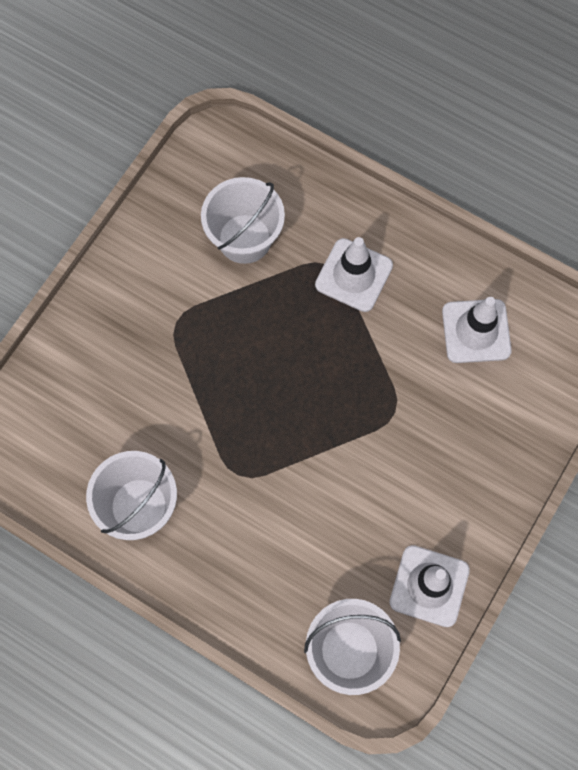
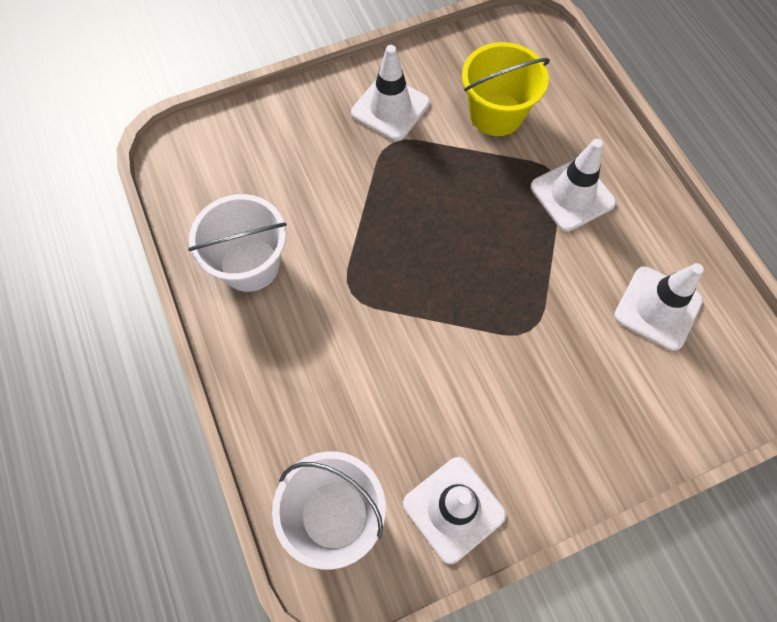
camera: 35 degrees right, 5 degrees down
(152, 290) = (390, 108): none -> white traffic cone
(244, 239) = (496, 114): white bucket -> yellow bucket

